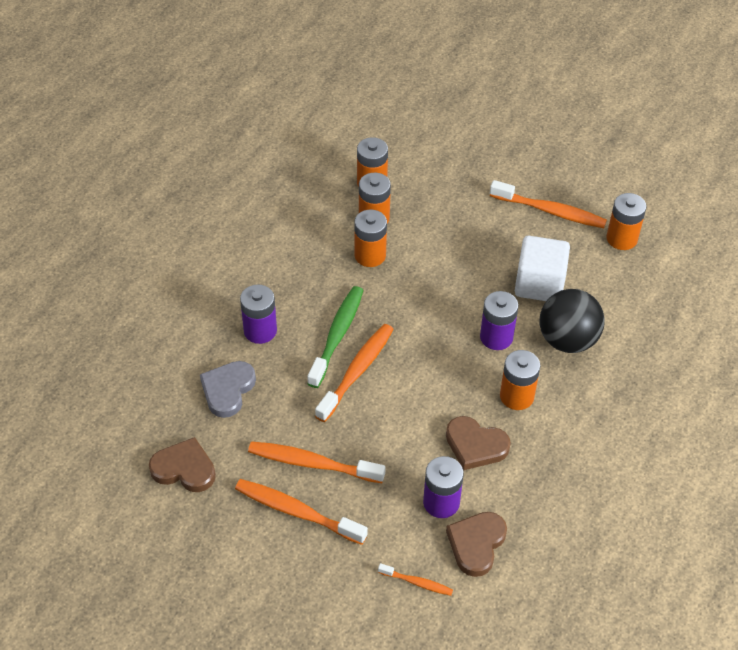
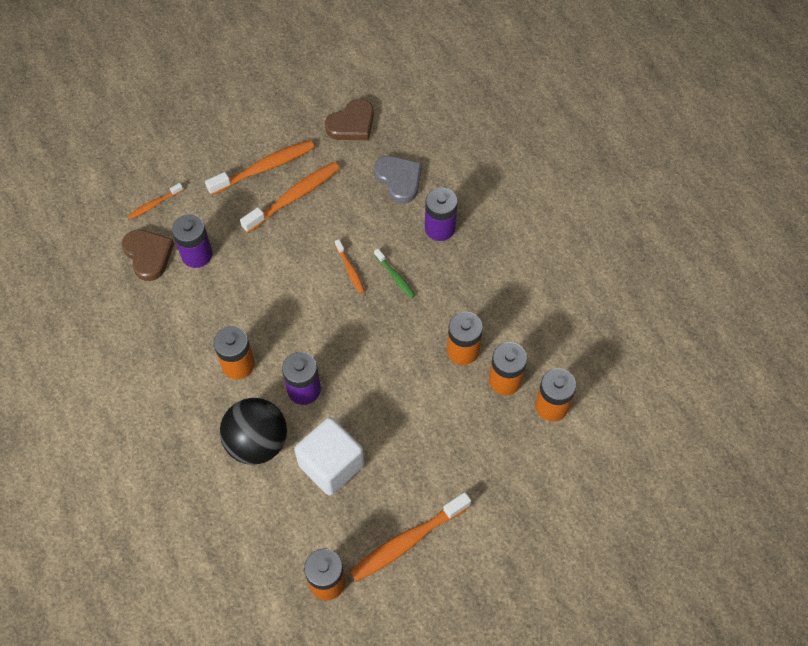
camera: 125 degrees right, 10 degrees up
(337, 335) = (395, 277): green toothbrush -> green toothbrush, size x0.52
(357, 371) = (350, 270): orange toothbrush -> orange toothbrush, size x0.52
(475, 445) = (221, 306): brown heart -> none

